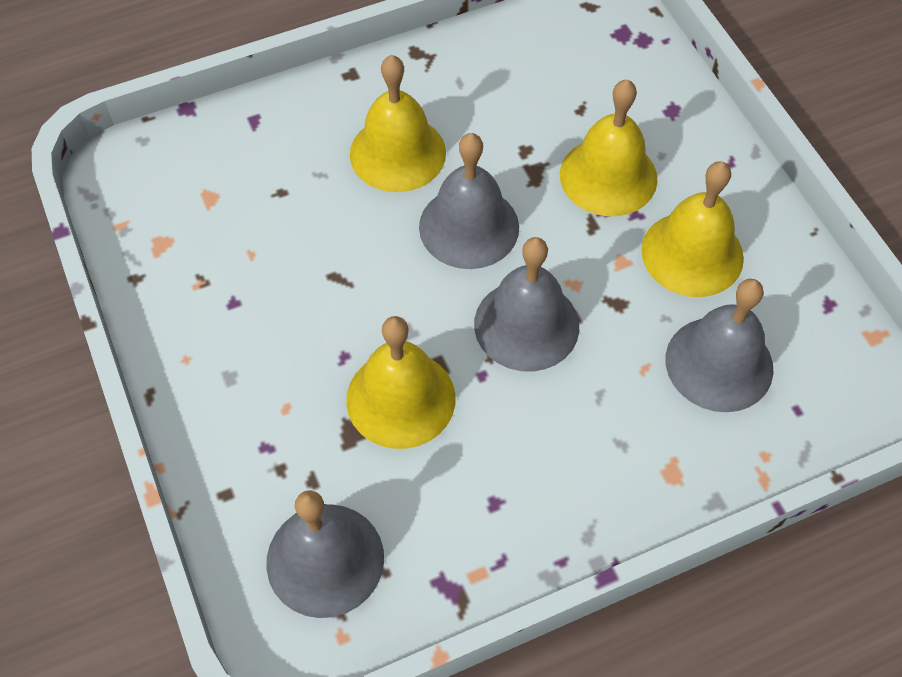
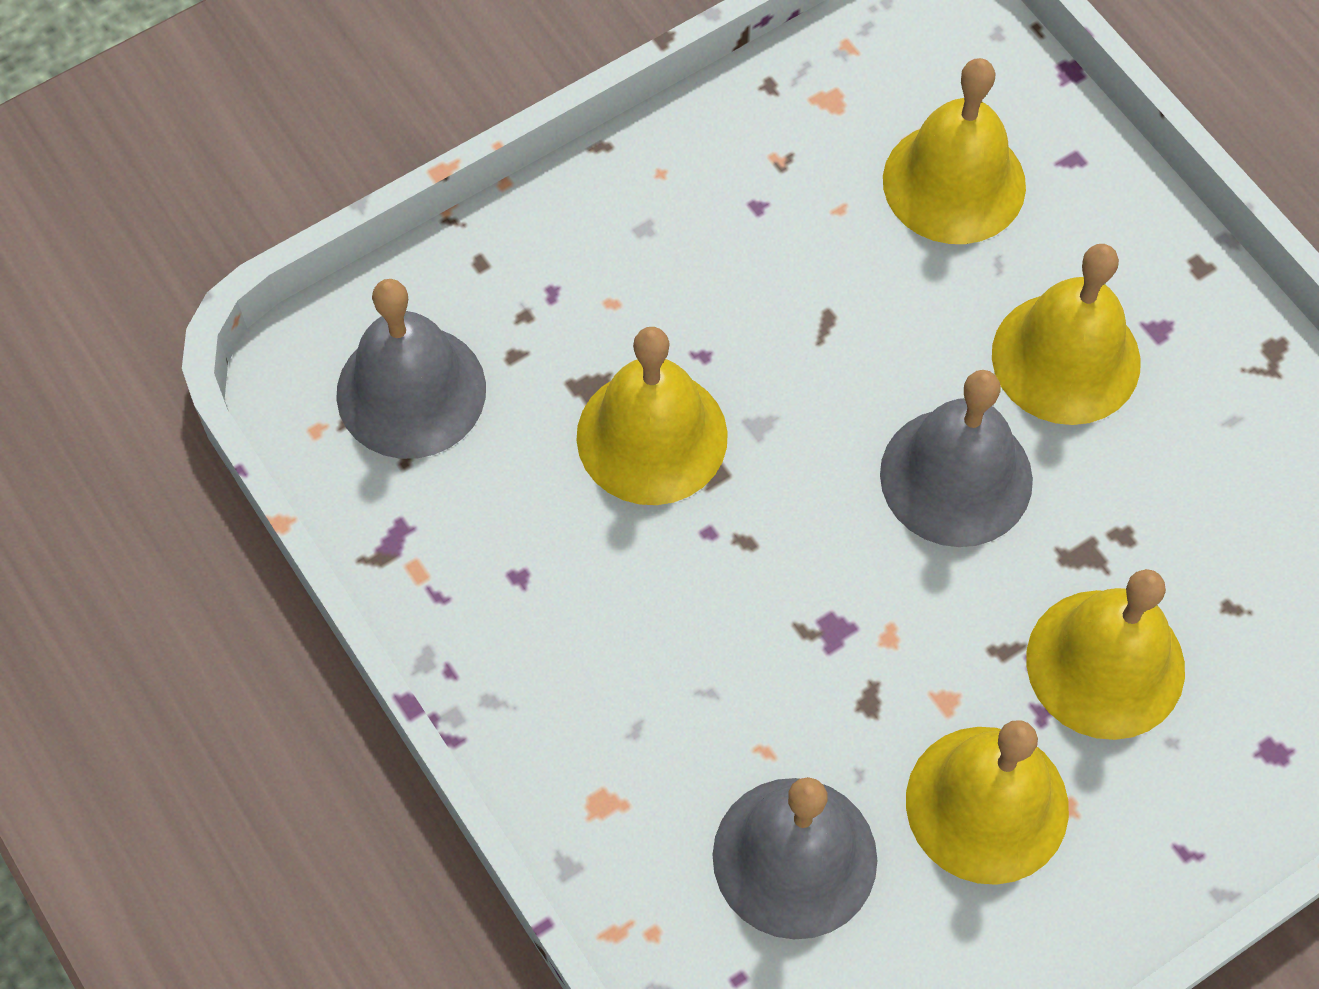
camera: 80 degrees right, 5 degrees up
(251, 186) = (954, 182): none -> yellow bell
(526, 325) = (803, 579): grey bell -> none

